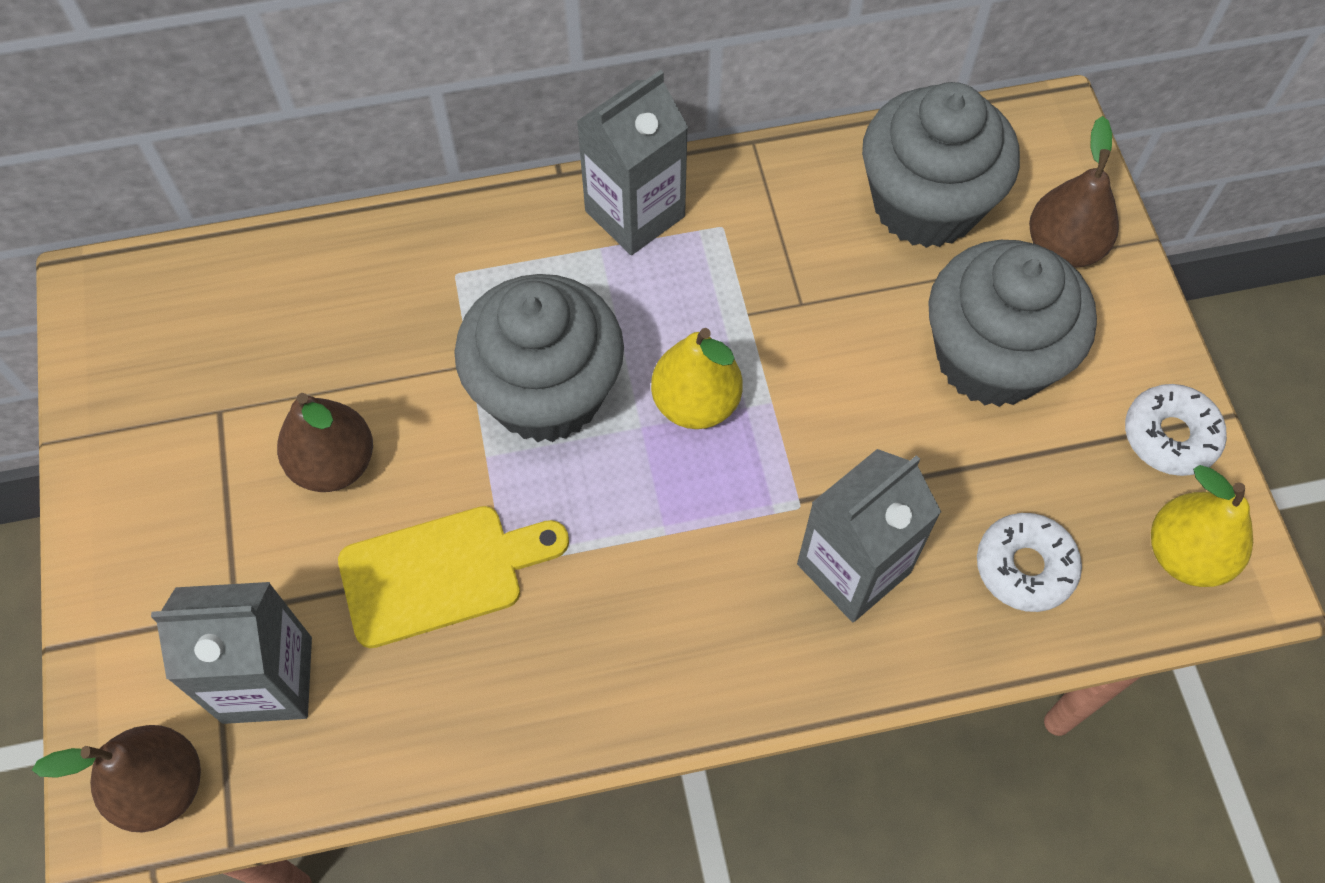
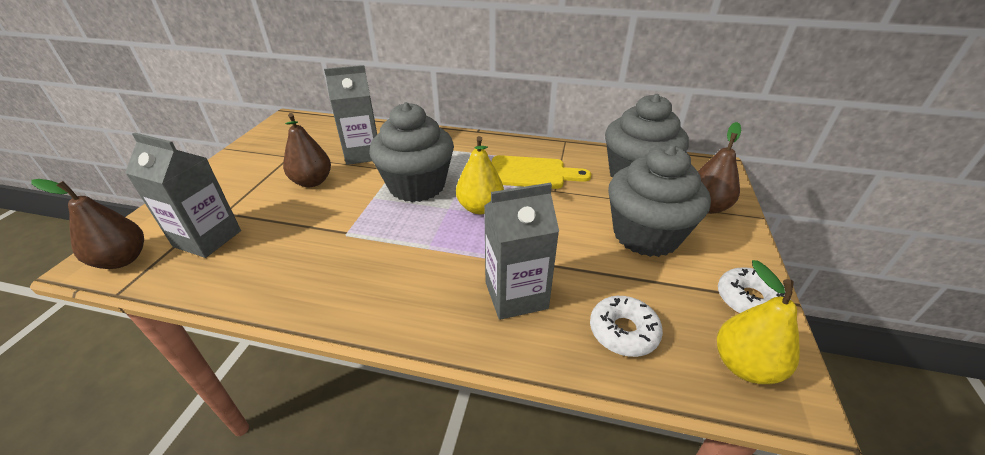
camera: 25 degrees right, 25 degrees down
(441, 573) = (316, 228): yellow cutting board -> yellow cutting board (531, 173)
(635, 213) = (499, 147): grey carton -> grey carton (363, 154)

